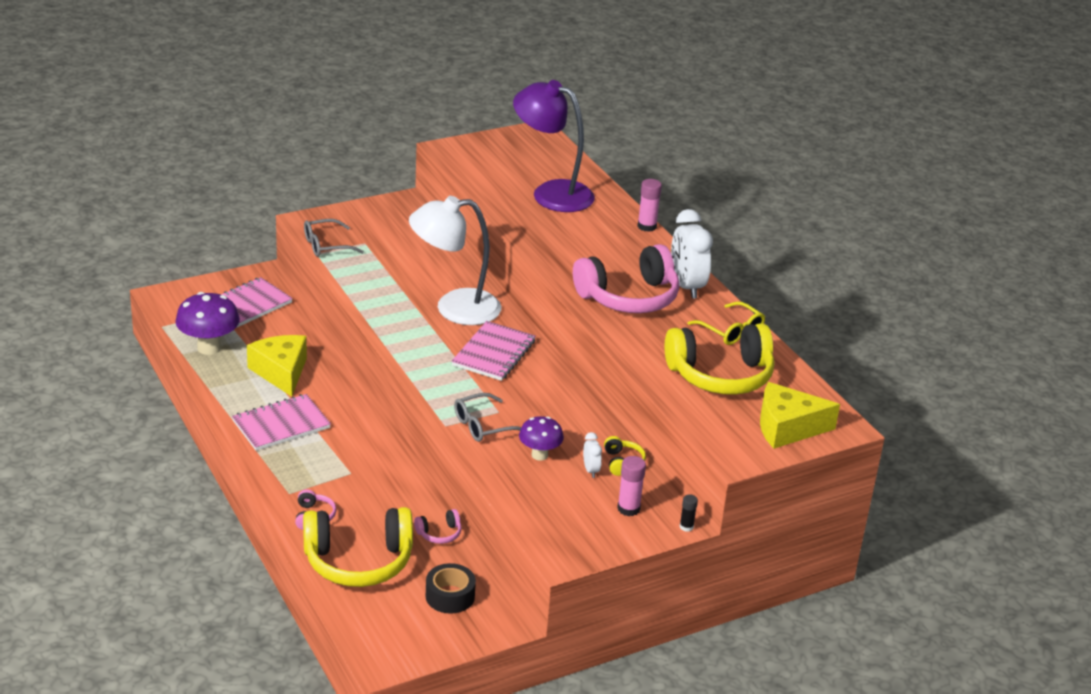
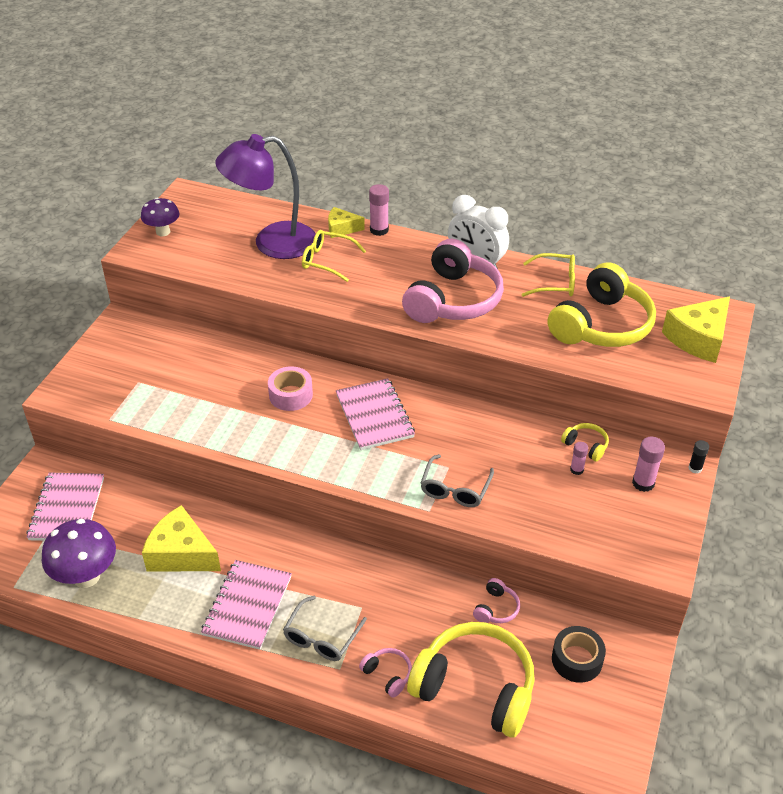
camera: 40 degrees left, 10 degrees up
(326, 245) = (108, 406): grey glasses -> grey glasses (321, 637)
(358, 561) = (475, 688): yellow headphones -> yellow headphones turned 105 degrees counterclockwise
(454, 308) = (291, 395): white lamp -> pink tape
(539, 455) = (527, 484): purple mushroom -> purple mushroom (163, 232)
(574, 224) = (327, 261): none -> yellow glasses
(590, 470) = (576, 470): white clock -> pink glue stick
(619, 211) = (341, 228): none -> yellow cheese

